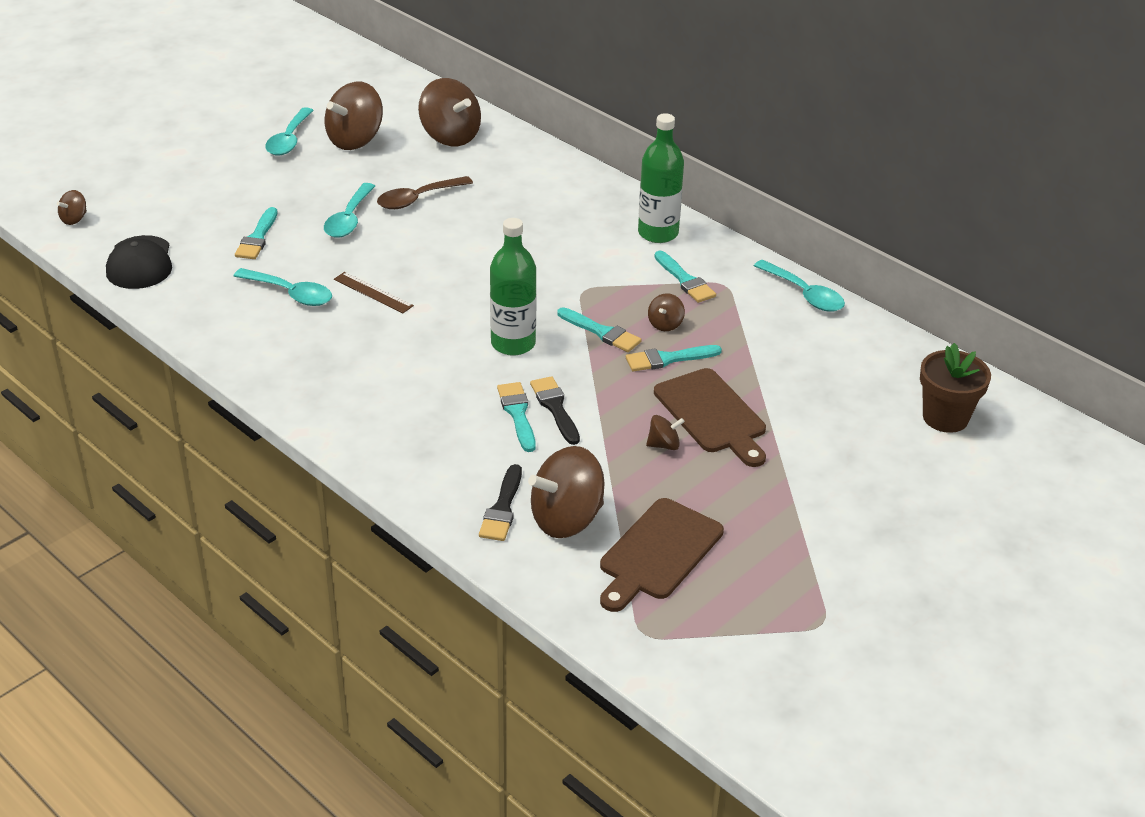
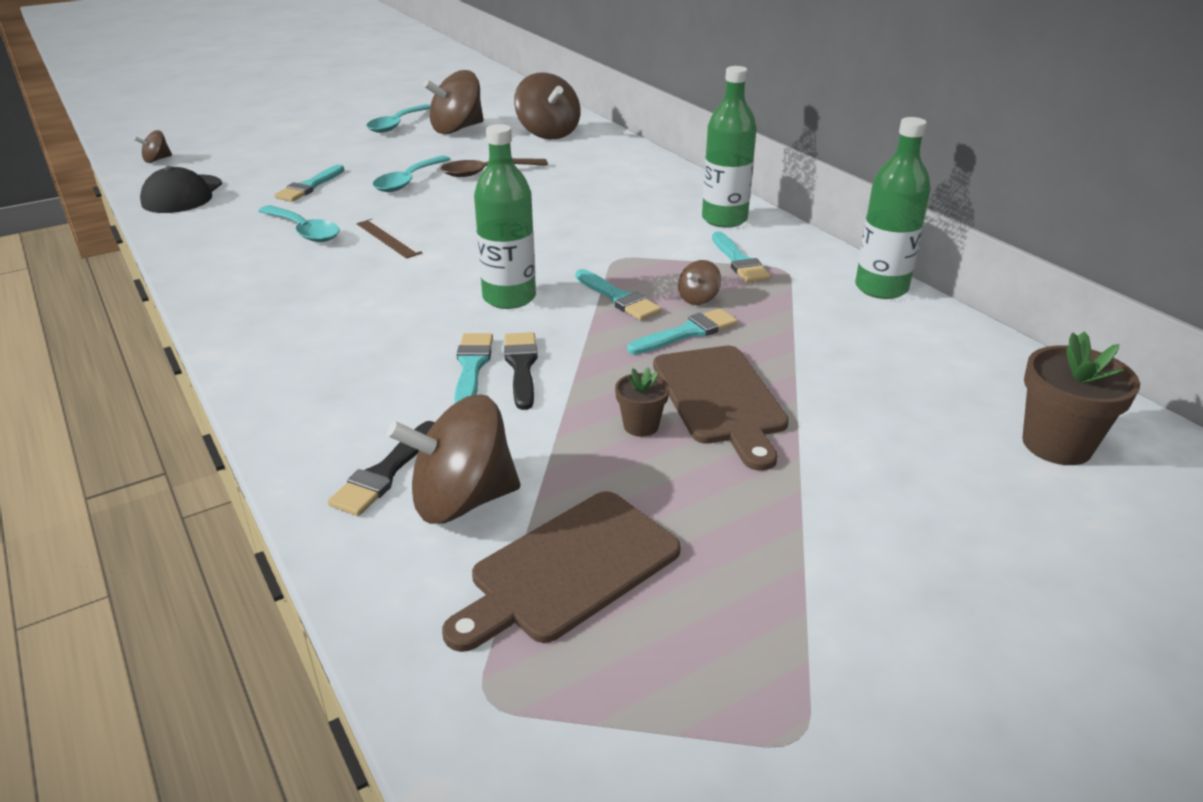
camera: 15 degrees right, 5 degrees down
(664, 445) = (641, 426): brown spinning top -> brown flower pot
(668, 359) = (687, 333): turquoise brush -> turquoise brush turned 150 degrees clockwise
(804, 294) = (881, 288): turquoise spoon -> green bottle

